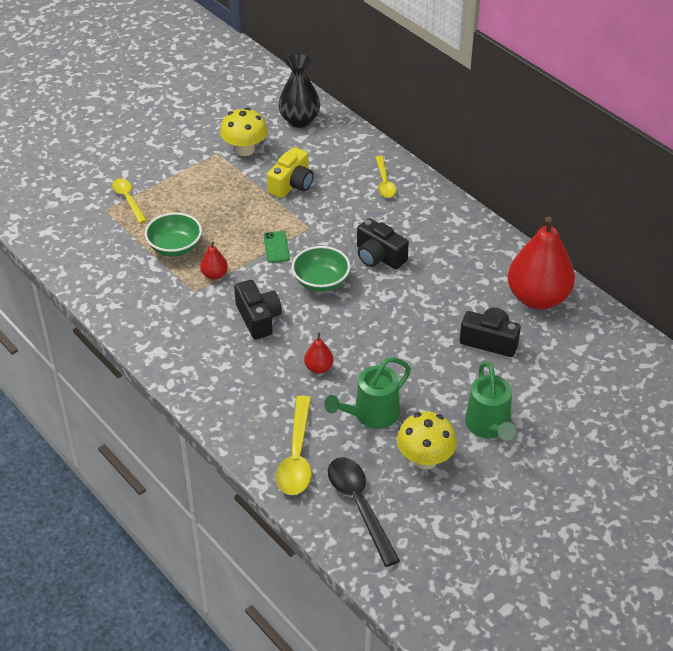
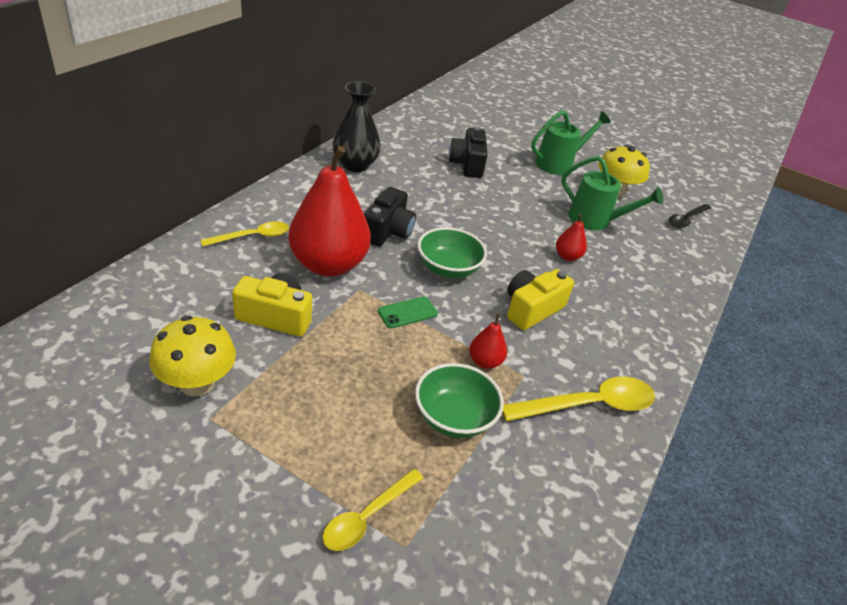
camera: 115 degrees left, 5 degrees down
(258, 318) = (531, 309): black camera -> yellow camera
(297, 456) = (673, 258): yellow spoon -> yellow spoon (588, 405)
(299, 120) = (111, 331): black vase -> black vase (355, 165)
(359, 506) = (686, 219): black spoon -> black spoon, size x0.64
(537, 298) = (401, 142): red pear -> red pear (328, 265)

